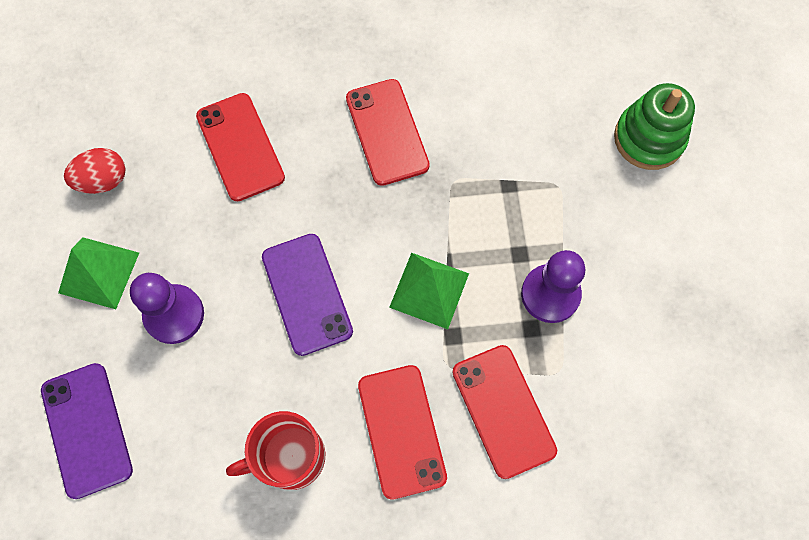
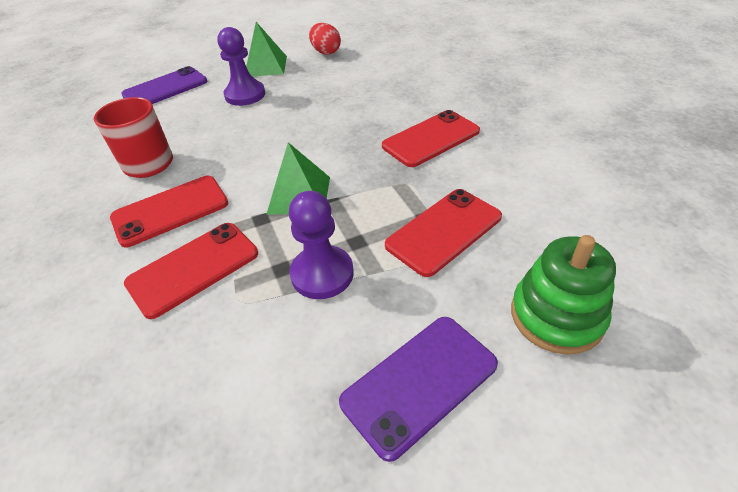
camera: 75 degrees right, 25 degrees down
(240, 147) = (376, 85): red phone -> red phone (444, 231)
(307, 294) = (276, 138): purple phone -> purple phone (419, 383)

